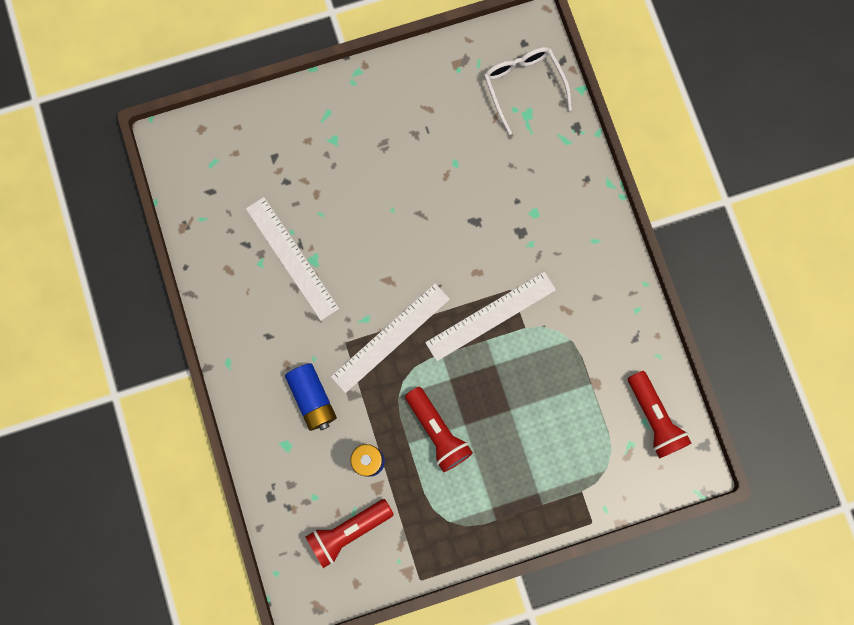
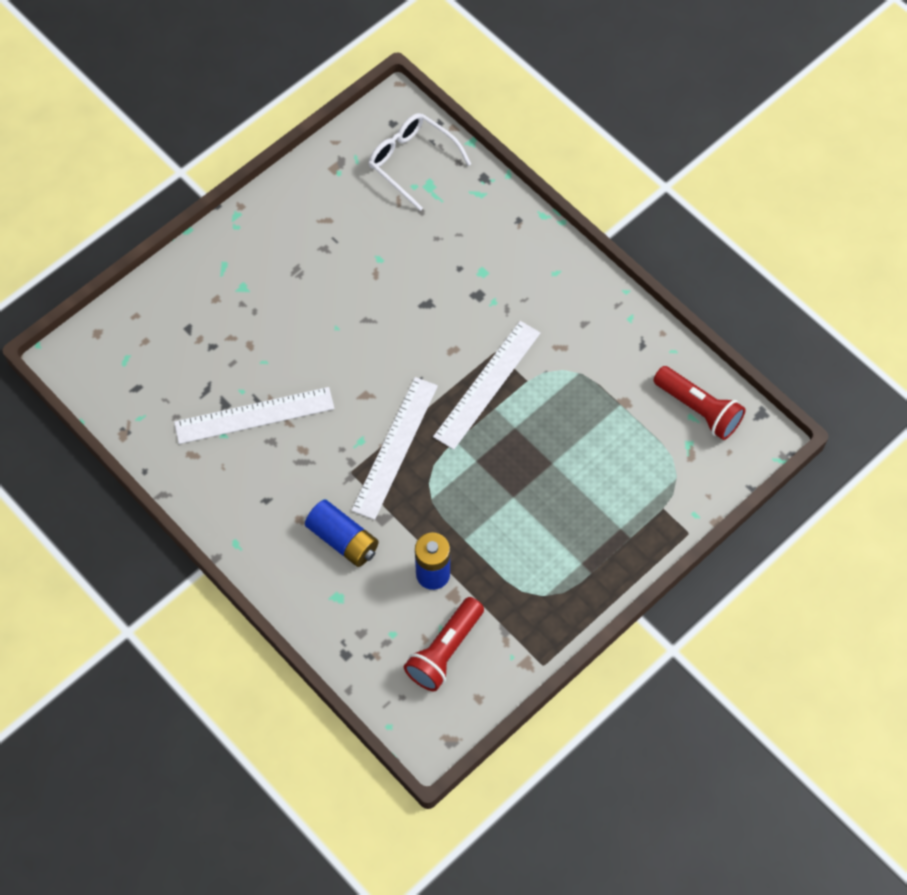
camera: 25 degrees left, 15 degrees down
(292, 258) = (254, 415): white ruler -> white ruler turned 45 degrees counterclockwise
(437, 431) = (489, 515): red flashlight -> none

